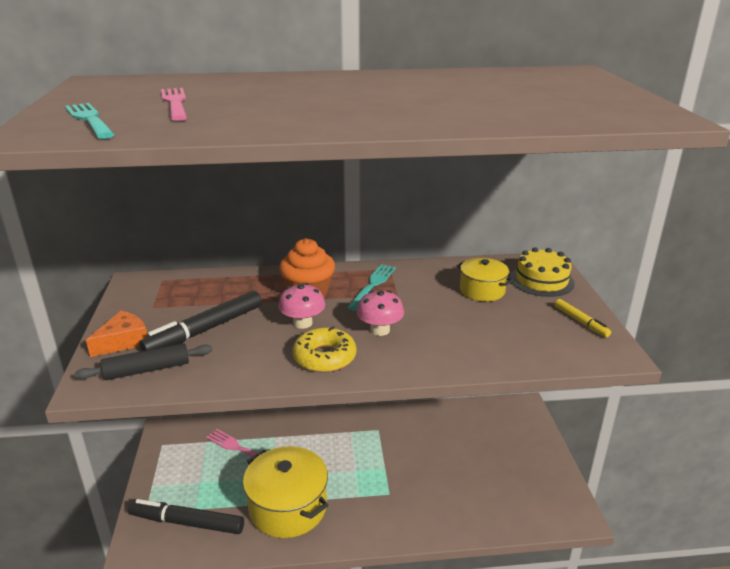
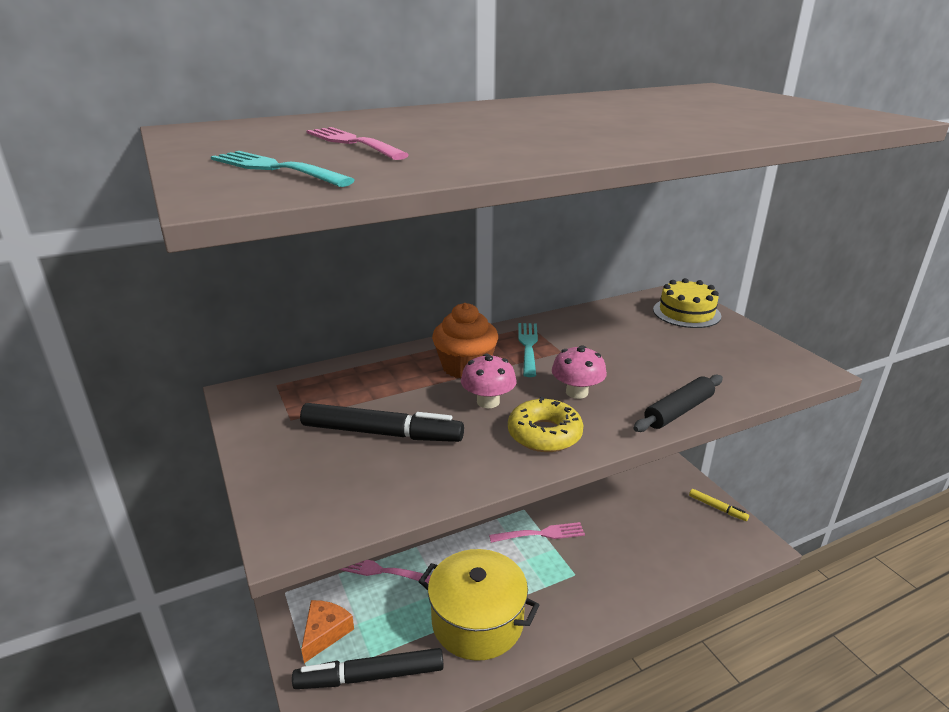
camera: 20 degrees left, 0 degrees up
(123, 341) = (287, 469): orange cheese -> orange cheese (325, 633)
(147, 370) = (347, 497): black rolling pin -> black rolling pin (679, 411)
(205, 330) = (381, 433): black marker -> black marker turned 105 degrees counterclockwise
(379, 453) = (540, 534): none -> pink fork
(482, 290) = (641, 332): yellow pot -> none
(580, 322) = (755, 346): yellow marker -> yellow marker (717, 508)

